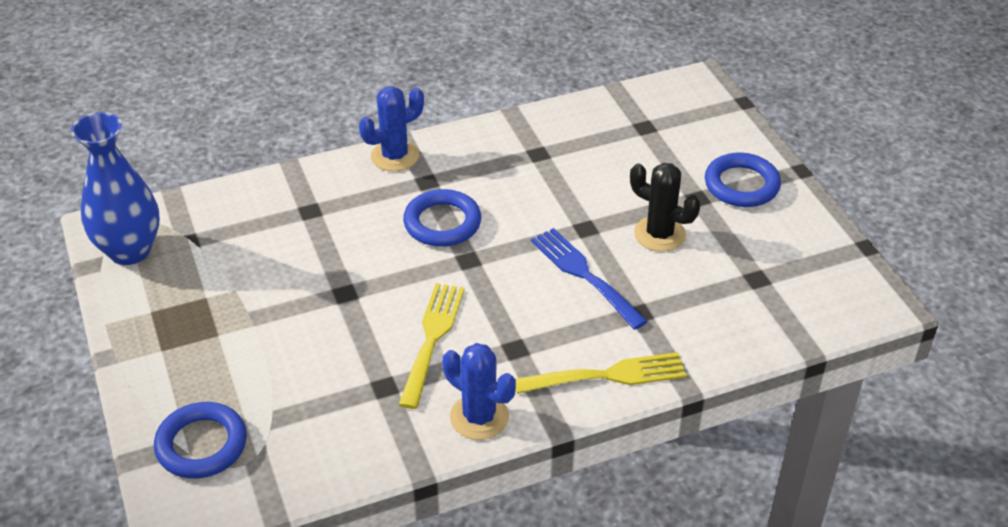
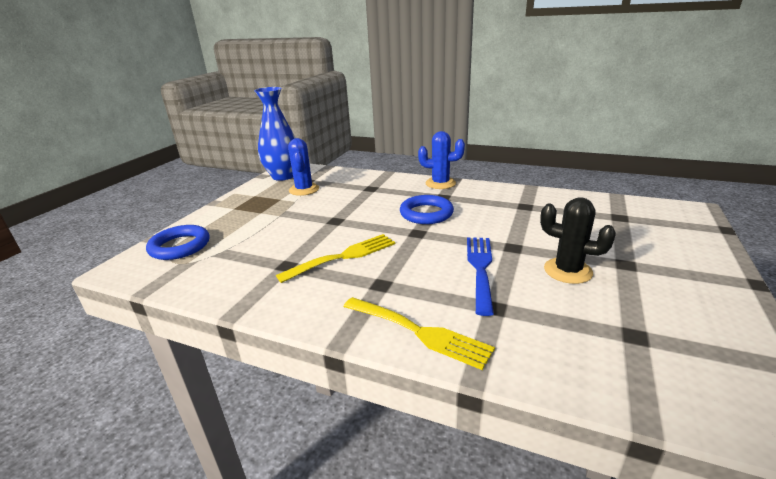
camera: 45 degrees right, 15 degrees down
(479, 417) = (305, 307): blue cactus -> blue cactus (304, 190)
(659, 234) = (568, 271): black cactus -> black cactus turned 45 degrees counterclockwise
(741, 185) = (678, 271): blue ring -> none

